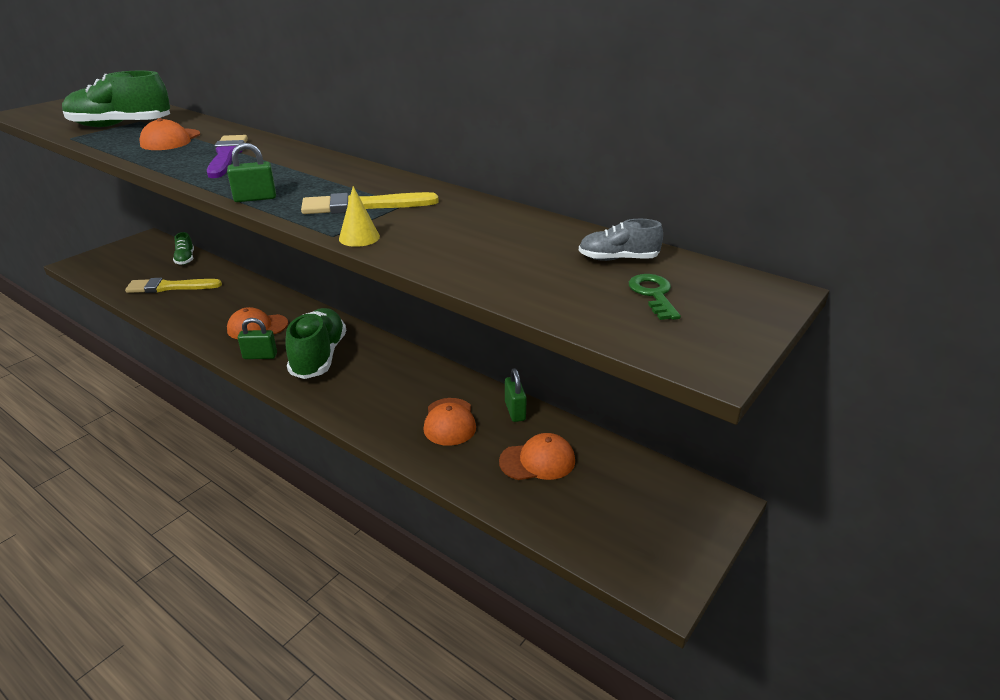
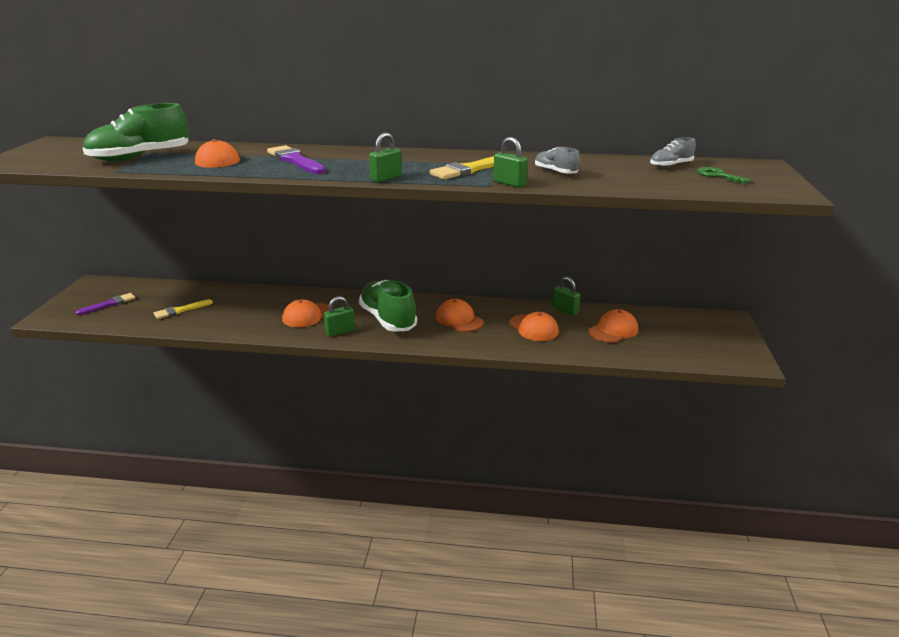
camera: 30 degrees left, 5 degrees down
(130, 263) = (109, 304): none -> purple brush
(169, 287) = (180, 310): yellow brush -> yellow brush, size x0.64
(185, 259) = (162, 289): green shoe -> none
(359, 237) = (509, 183): yellow cone -> green padlock
(386, 381) = (459, 319): none -> orange cap
(446, 233) = (555, 172): none -> grey shoe

